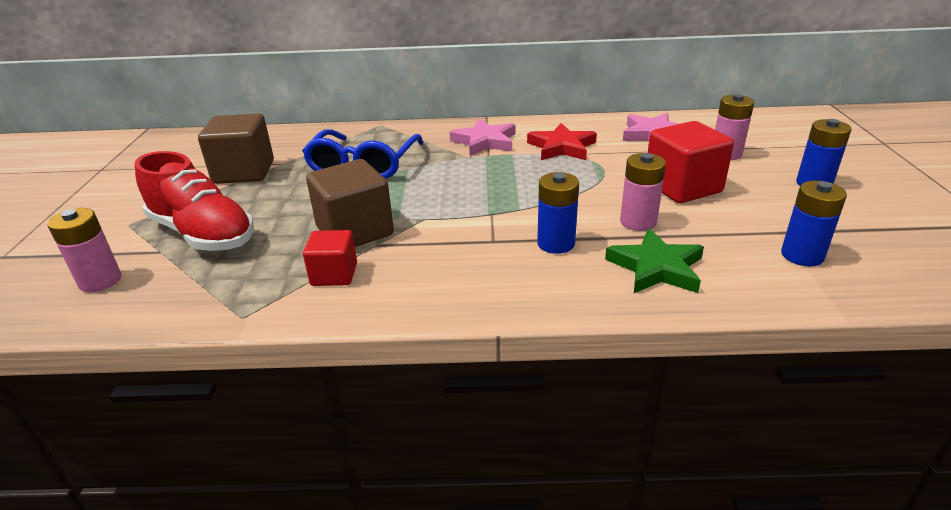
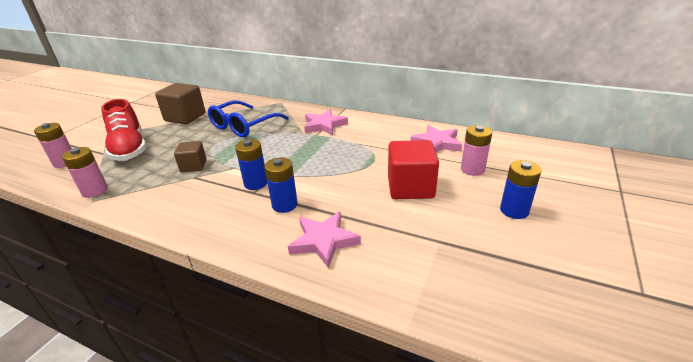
camera: 25 degrees right, 0 degrees up
(334, 274) = (155, 189): red cube -> none
(355, 231) = (193, 166): brown cube -> brown cube, size x0.60
(561, 147) = (365, 139): red star -> none
(638, 222) = (351, 204): pink battery -> pink battery (95, 191)
(656, 268) = (324, 241): green star -> pink star
(802, 255) = (435, 265): blue battery -> blue battery (256, 183)

